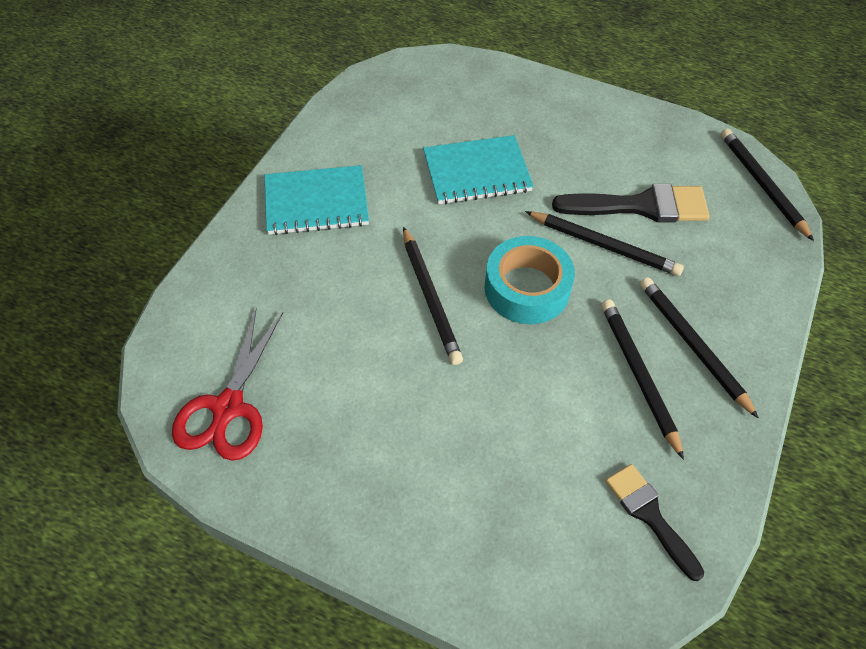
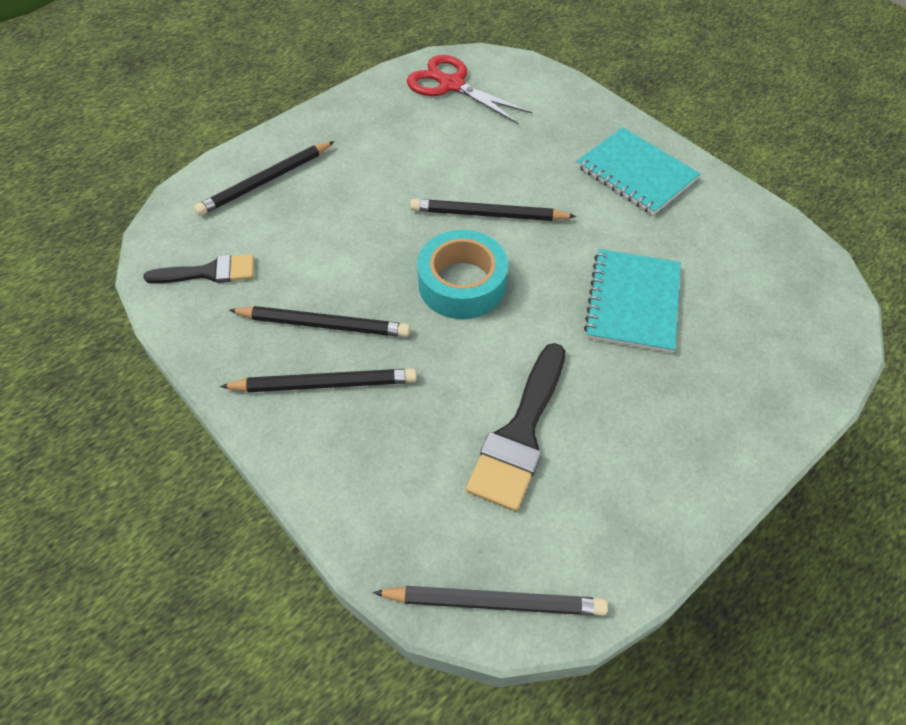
camera: 115 degrees right, 0 degrees up
(316, 203) = (636, 173): turquoise notebook -> turquoise notebook turned 60 degrees counterclockwise
(604, 245) = (481, 370): black pencil -> black pencil (266, 181)

